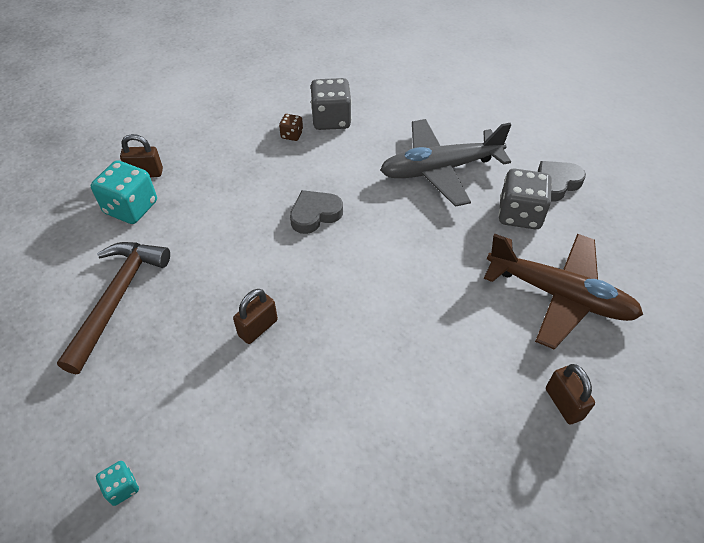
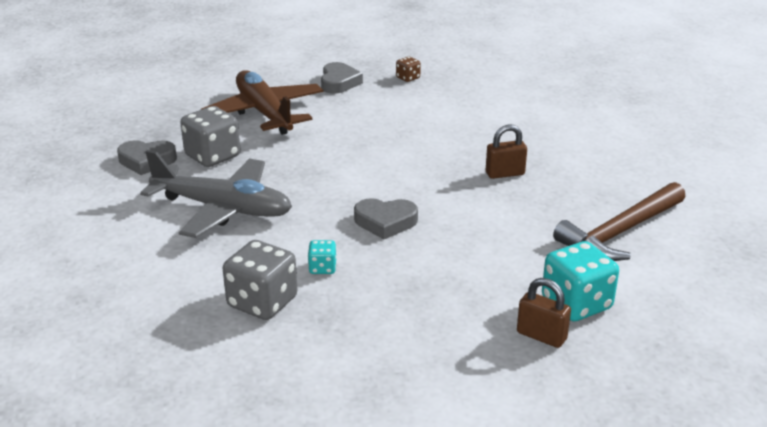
camera: 145 degrees left, 20 degrees down
(122, 488) = (648, 142): turquoise dice -> turquoise dice (322, 268)
(292, 135) = (328, 305): brown dice -> brown dice (408, 78)
(563, 403) = (339, 82): brown padlock -> grey heart

